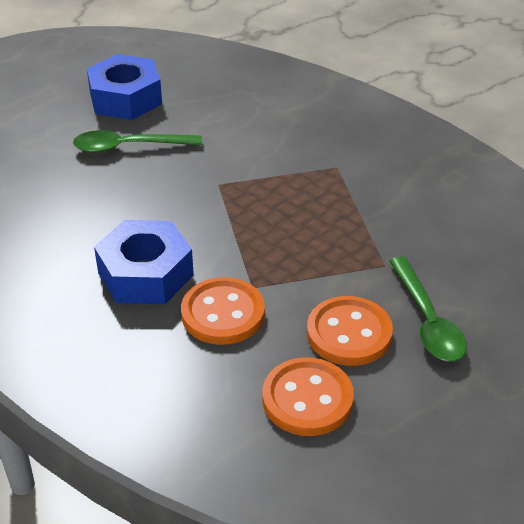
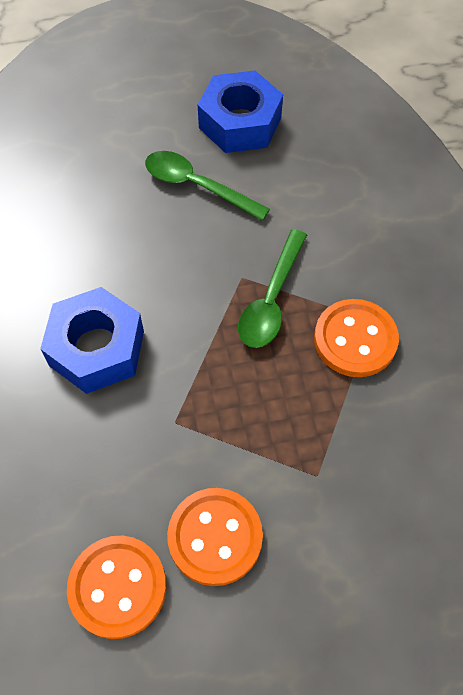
camera: 35 degrees right, 20 degrees up
(223, 313) = (124, 437): orange button -> orange button (355, 339)
(428, 321) = (301, 574): green spoon -> green spoon (271, 300)

